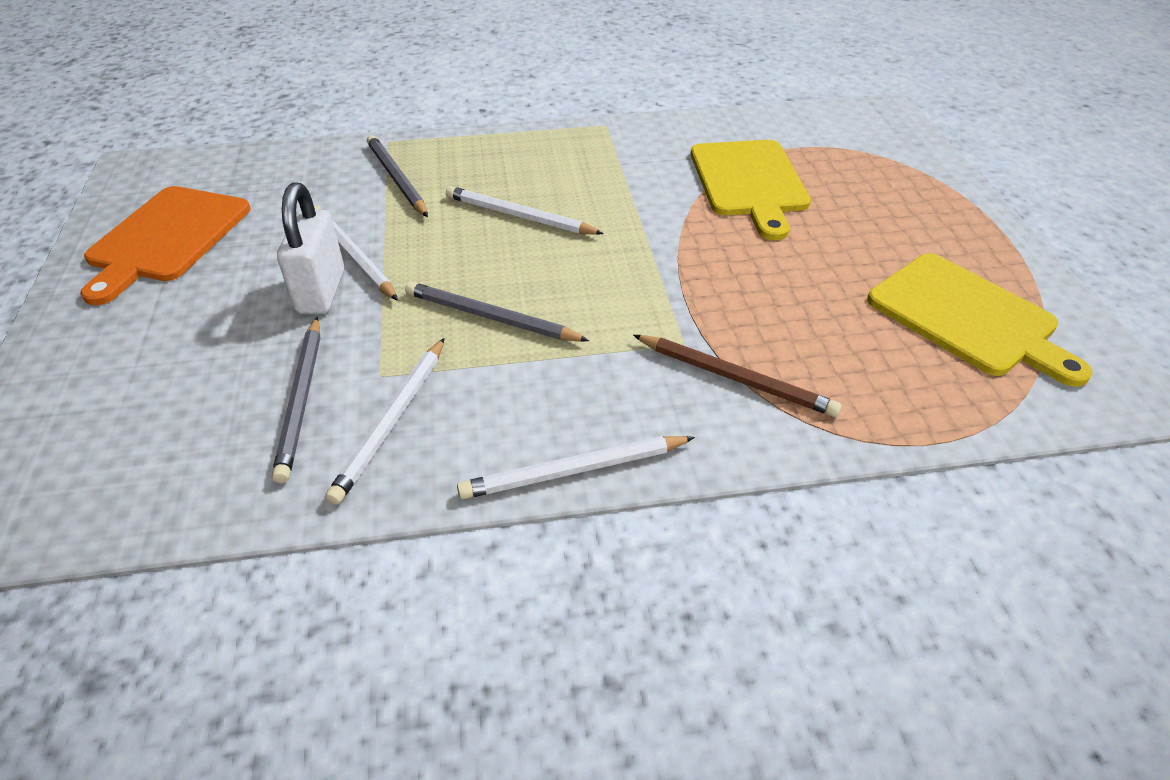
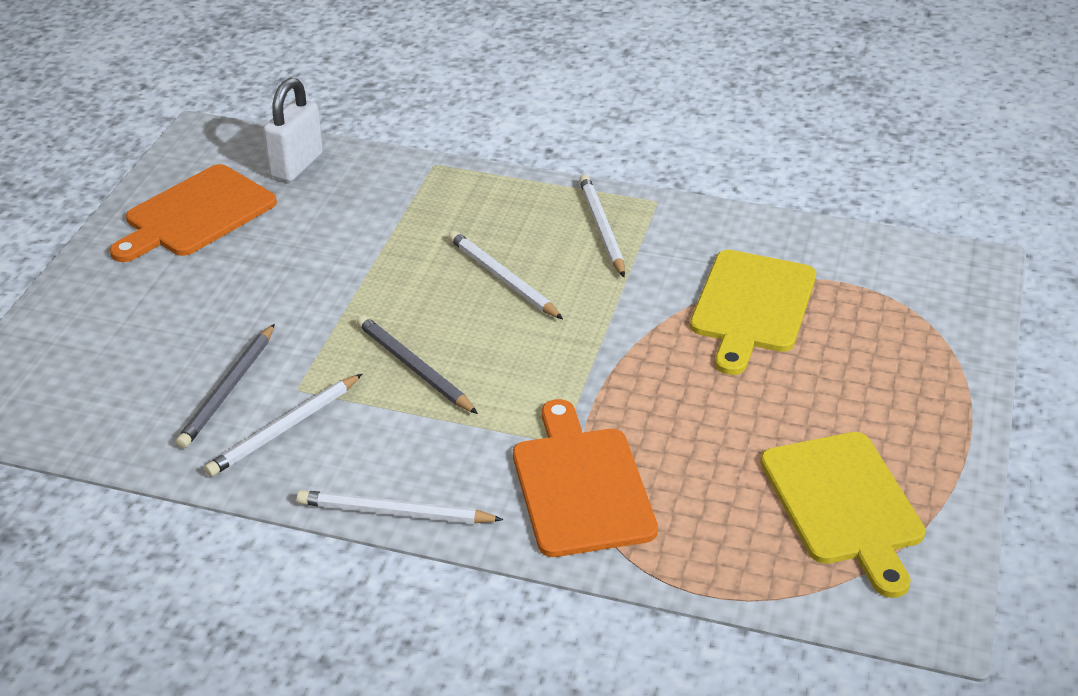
camera: 25 degrees right, 5 degrees down
(321, 292) = (292, 302): white padlock -> white padlock (296, 166)
(352, 256) = (335, 275): white pencil -> white pencil (601, 228)
(396, 179) = (417, 208): grey pencil -> none
(735, 378) = (580, 486): brown pencil -> orange cutting board

